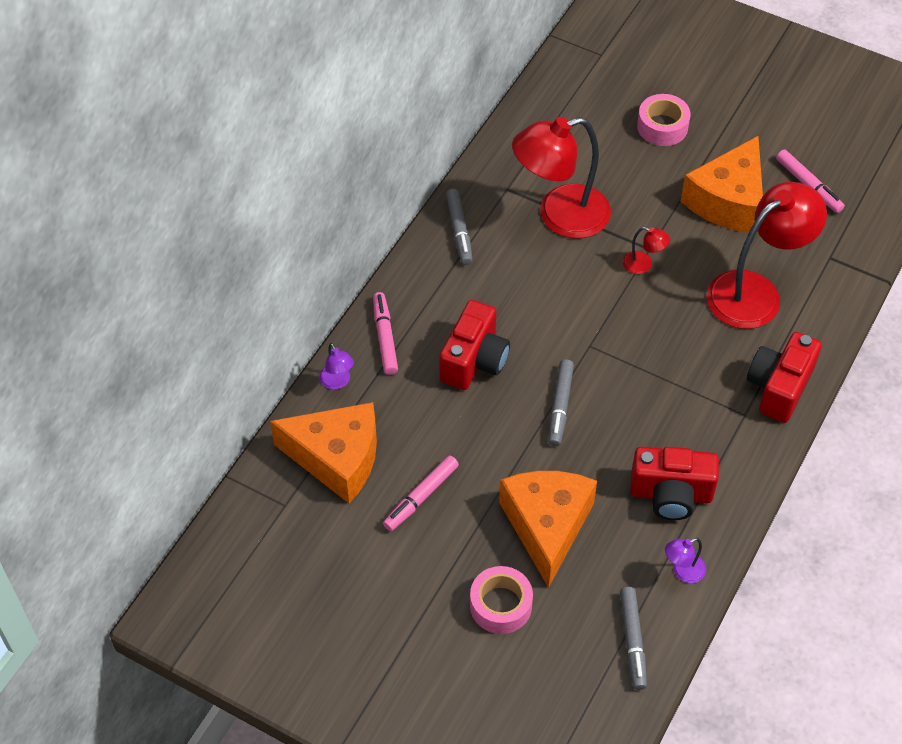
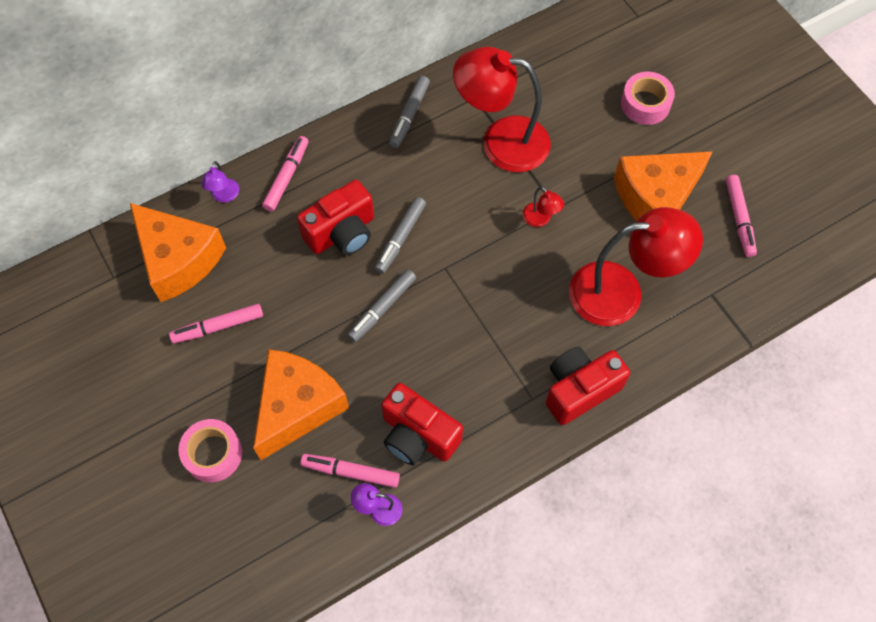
camera: 30 degrees right, 10 degrees up
(632, 641) = (294, 546): grey marker -> grey marker (400, 238)
(635, 554) = (350, 472): none -> pink marker

